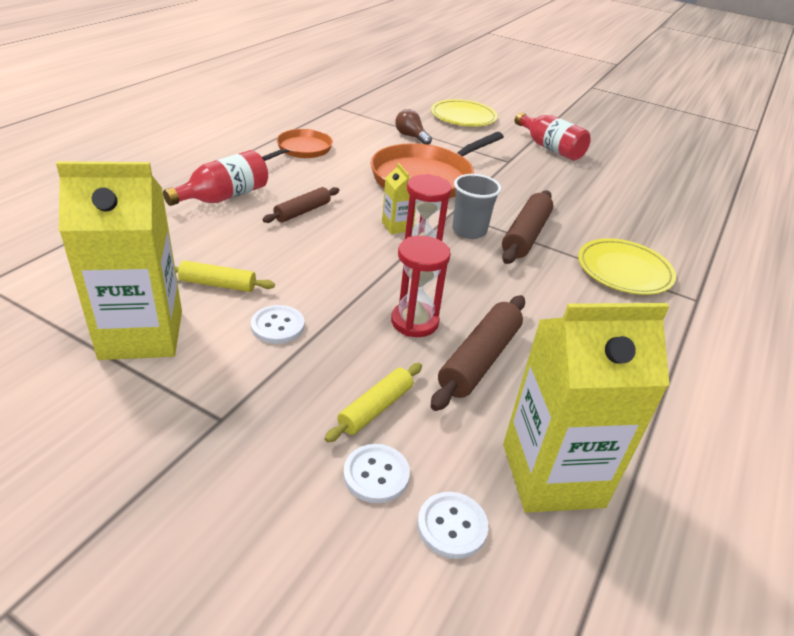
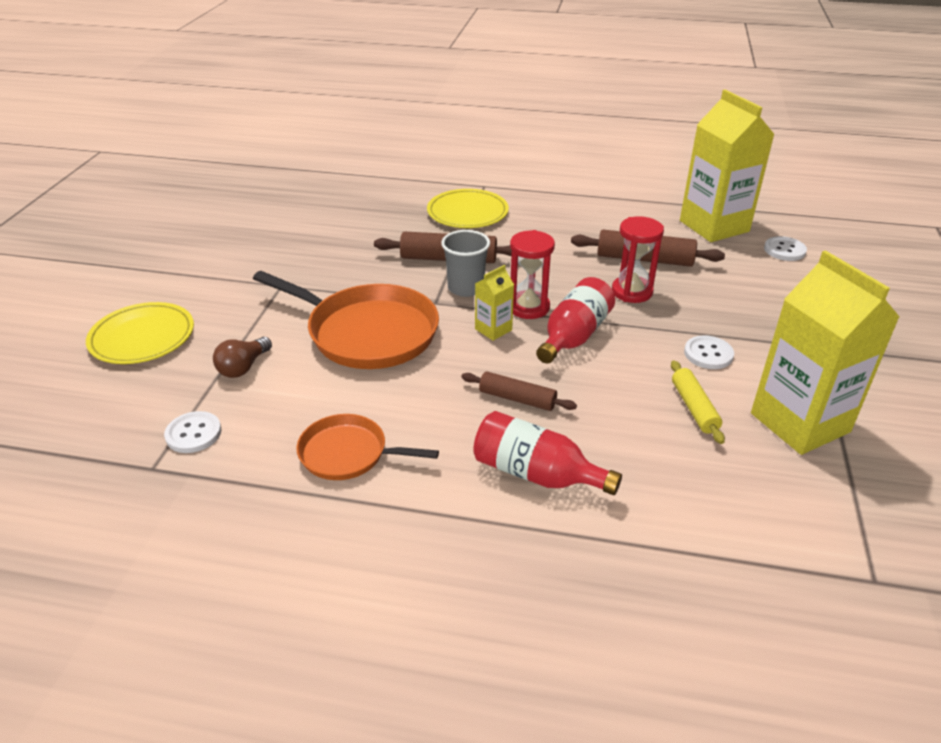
camera: 105 degrees left, 0 degrees up
(375, 408) = (736, 289): yellow rolling pin -> none
(376, 475) = (784, 278): white button -> white button (193, 434)
(550, 148) = (224, 263): red bottle -> red bottle (574, 336)

